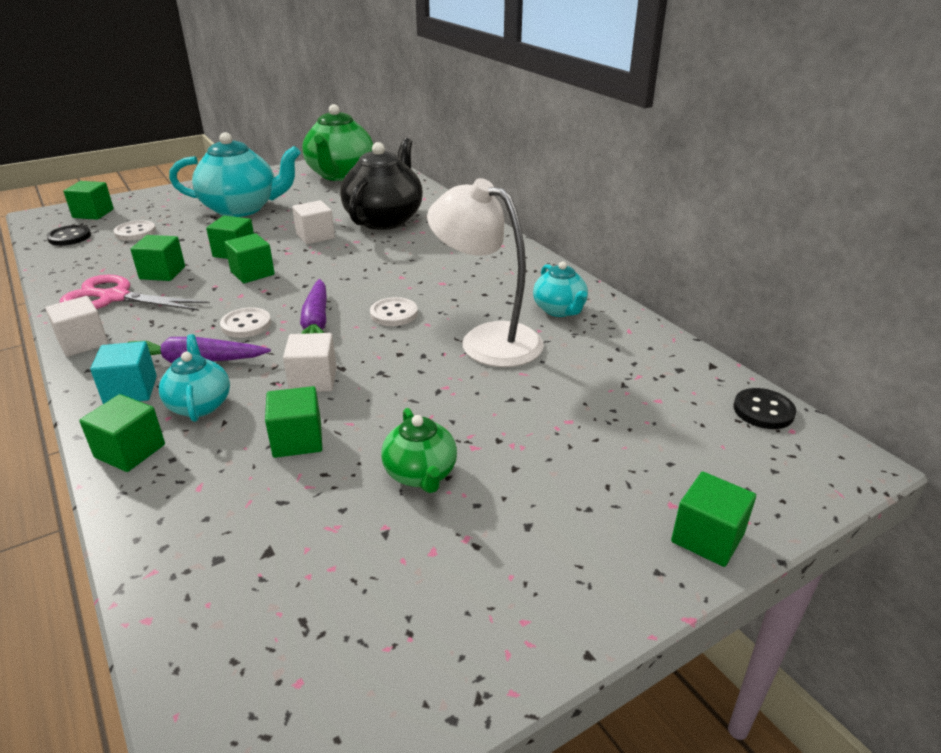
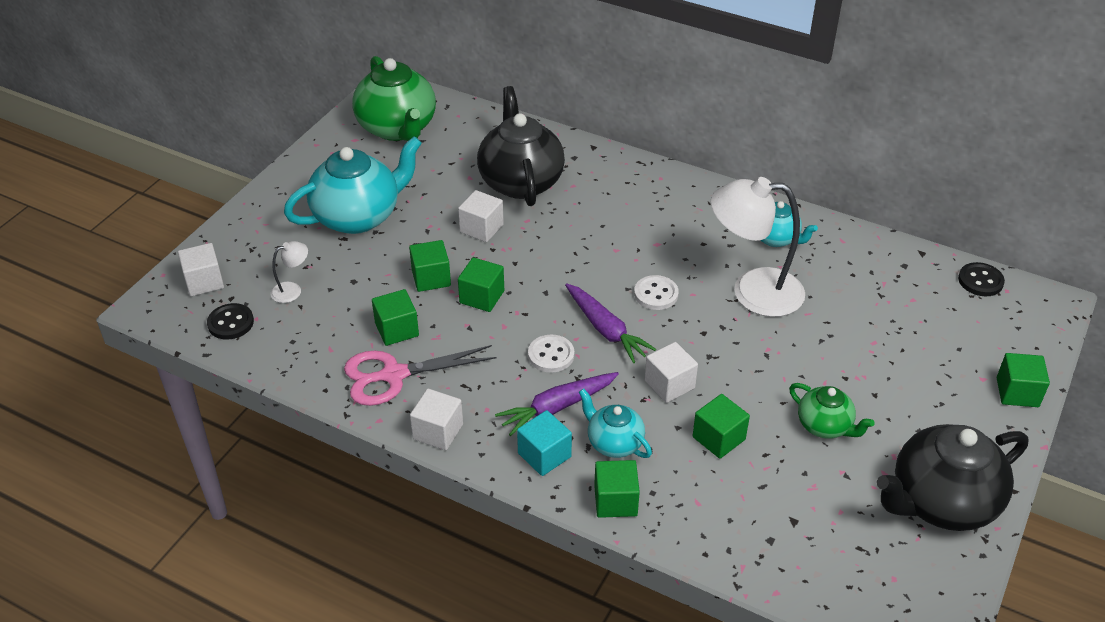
camera: 30 degrees left, 10 degrees up
(93, 213) = (204, 282): green cube -> white cube
(135, 232) = (292, 290): white button -> white lamp
(467, 619) = (941, 502): none -> black teapot

